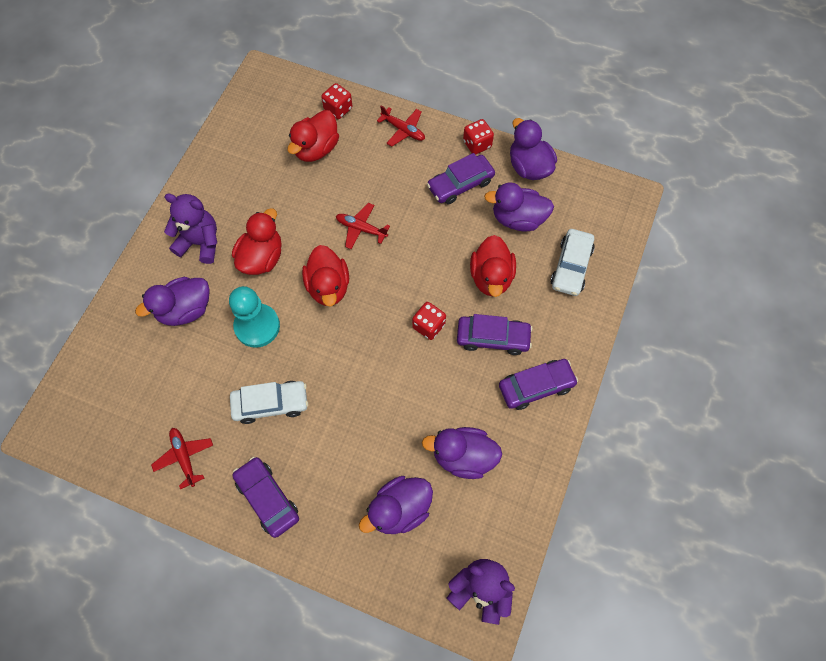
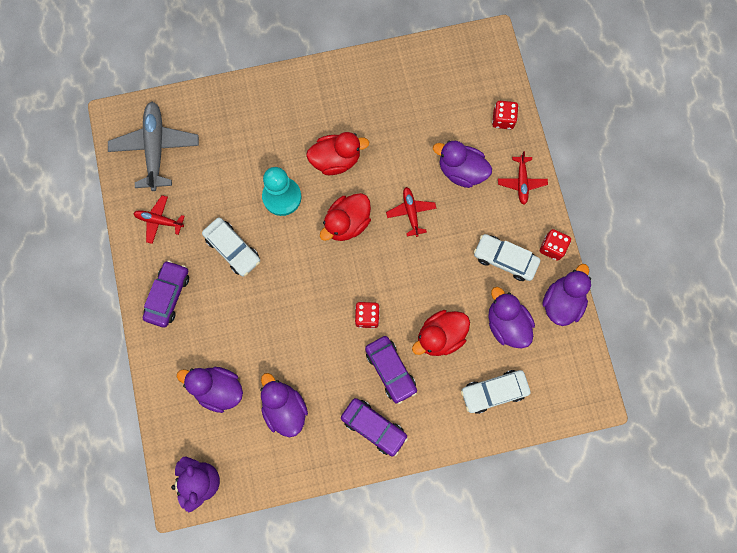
camera: 55 degrees right, 10 degrees up
(108, 412) = (156, 148): none -> grey plane
(184, 457) = (159, 221): red plane -> red plane turned 105 degrees counterclockwise
(185, 310) = (260, 139): purple duck -> purple duck (461, 171)
(200, 243) = (317, 109): purple teddy bear -> none
(316, 149) = (454, 130): red duck -> none
(460, 184) = (505, 259): purple car -> white car

